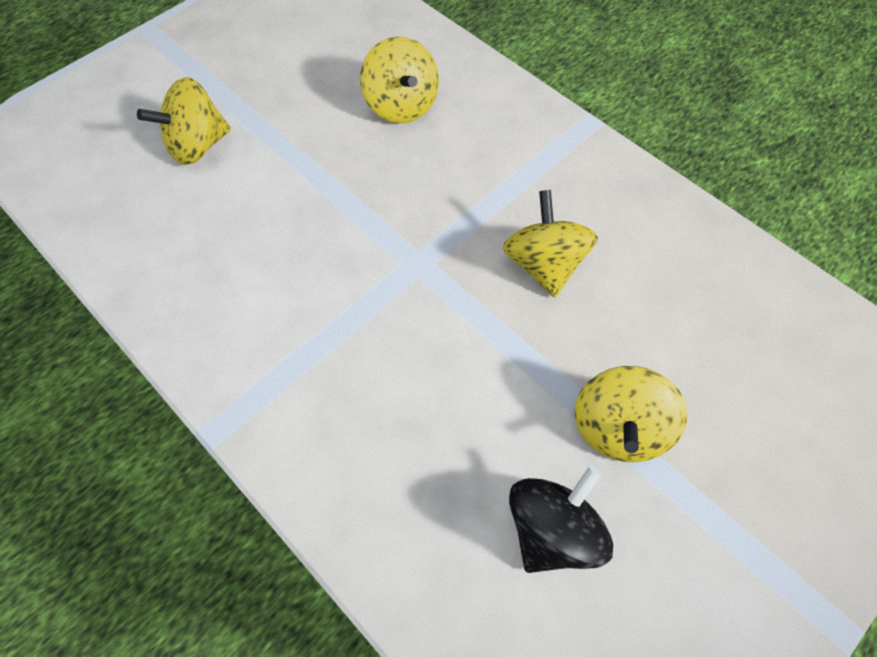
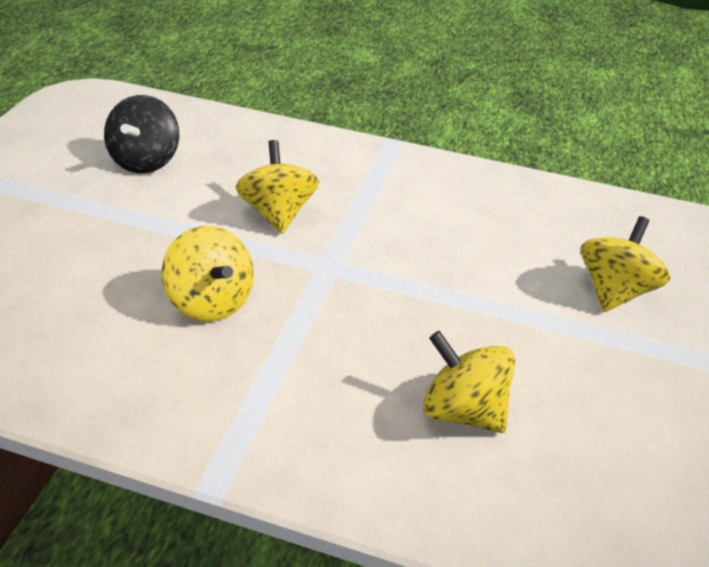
camera: 150 degrees right, 20 degrees down
(618, 428) = (110, 215): yellow spinning top -> yellow spinning top (278, 213)

